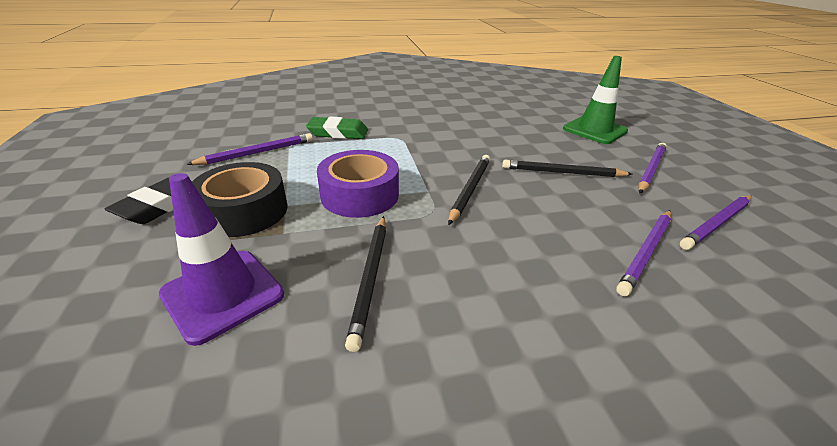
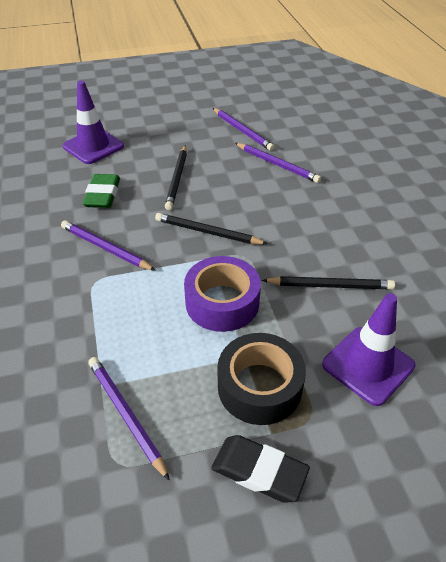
camera: 90 degrees left, 10 degrees up
(338, 133) = (72, 339): green eraser -> green eraser (103, 195)
(594, 130) = (93, 146): green traffic cone -> purple traffic cone
(651, 170) = (172, 136): purple pencil -> purple pencil (106, 248)

